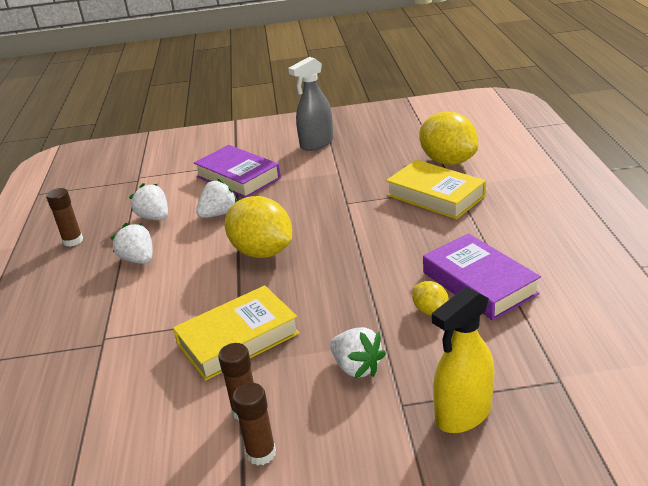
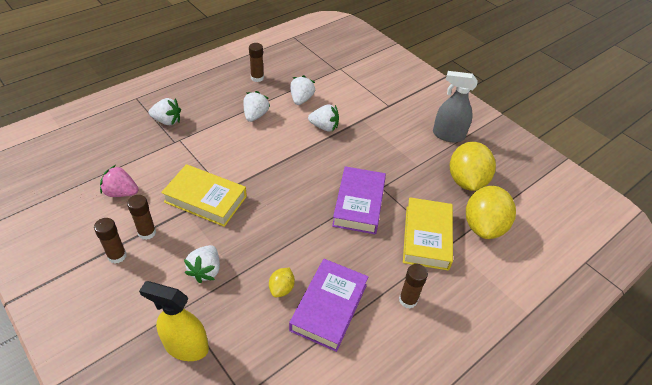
camera: 50 degrees right, 15 degrees up
(52, 341) = (167, 121): none -> white strawberry
(143, 423) = (121, 192): none -> pink strawberry
(238, 177) = (373, 115): purple book -> purple book (359, 204)
(262, 252) = (296, 169): yellow lemon -> yellow lemon (466, 181)
(504, 230) = (408, 300): none -> brown glue stick

